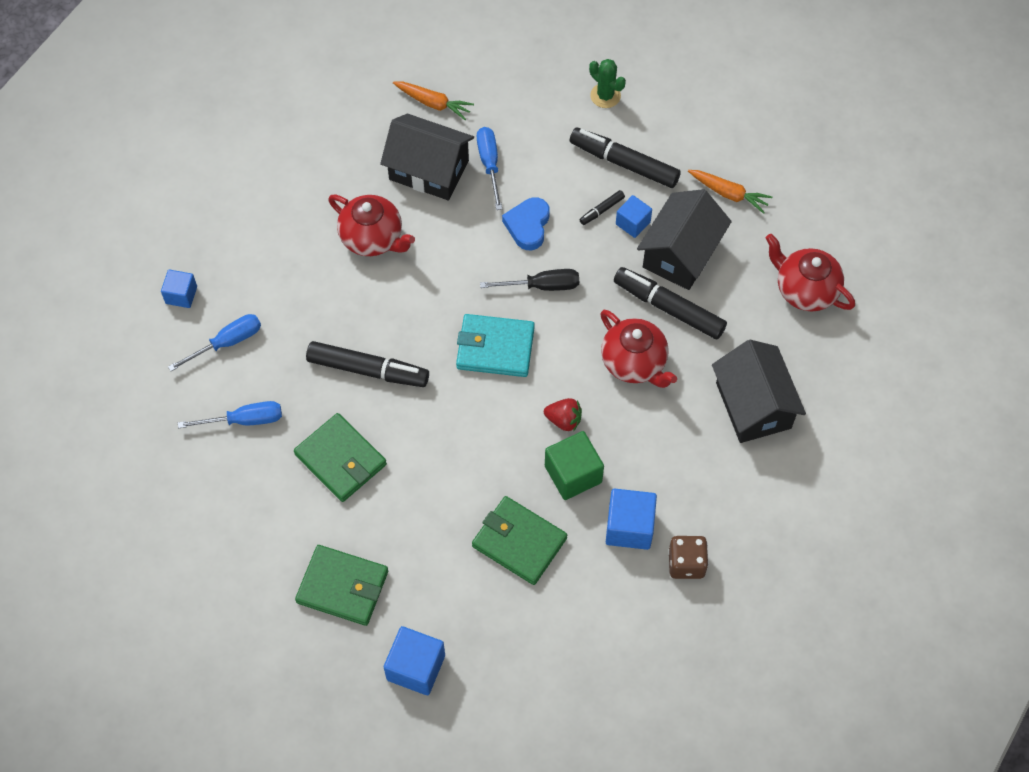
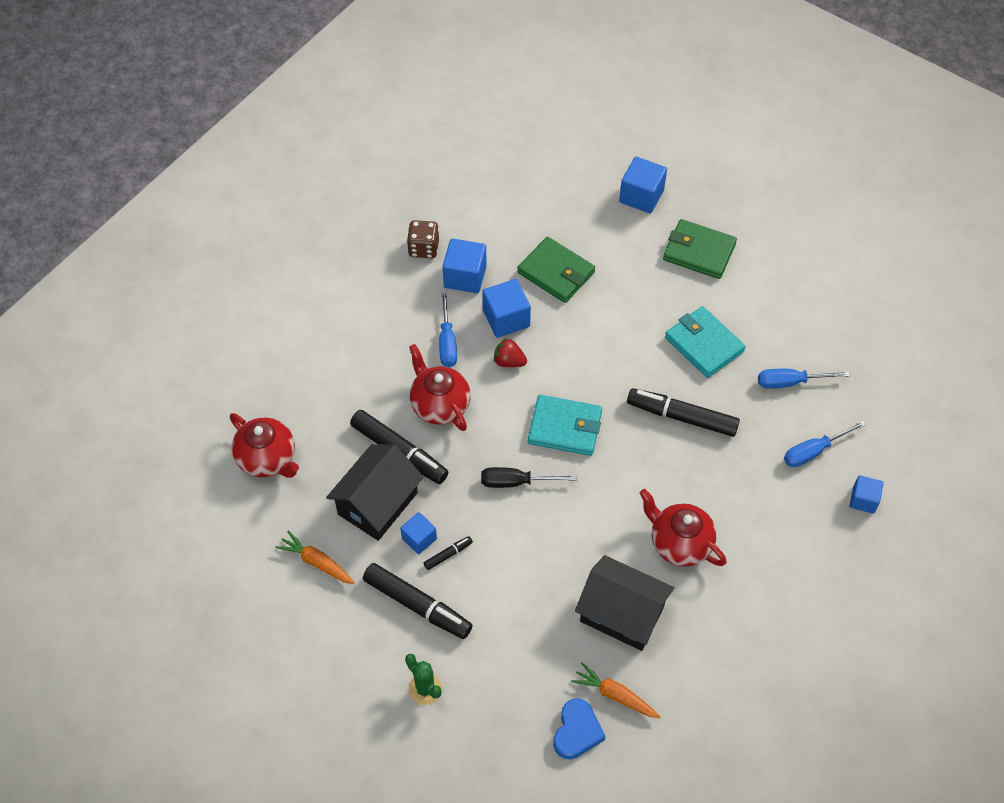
camera: 175 degrees left, 5 degrees down
(340, 459) = (704, 344): green wallet -> turquoise wallet
(489, 164) = (558, 615): blue screwdriver -> blue screwdriver (447, 342)
(528, 226) = (524, 544): blue heart -> blue heart (577, 731)
(573, 474) = (506, 319): green cube -> blue cube
(753, 405) = (341, 361): black house -> none

